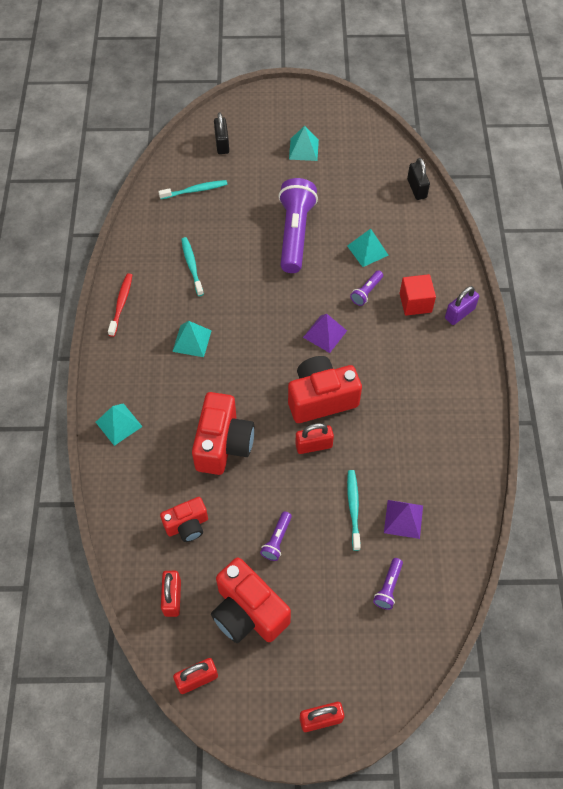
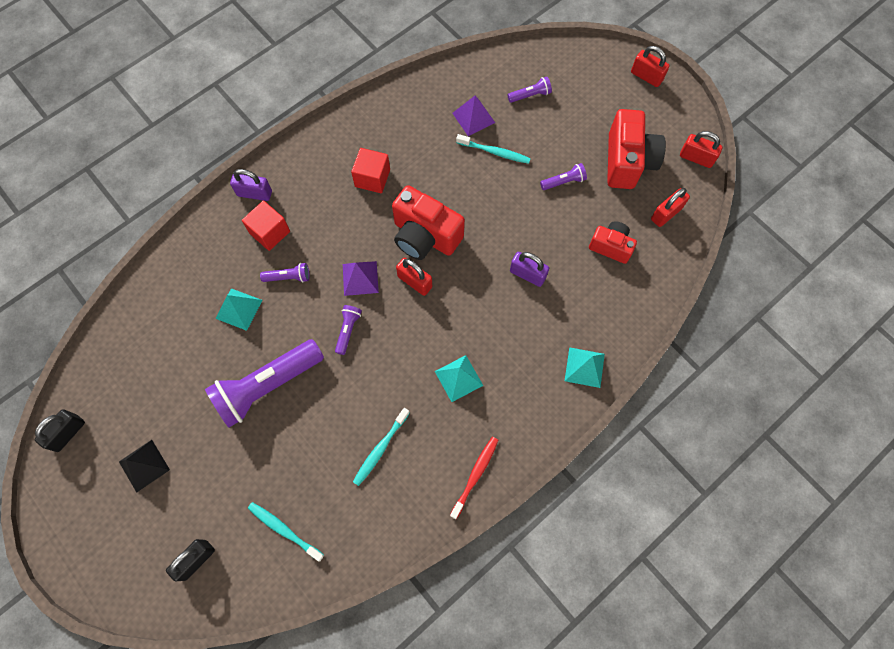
camera: 130 degrees left, 10 degrees up
(121, 304) = (475, 475): red toothbrush -> red toothbrush turned 150 degrees clockwise
(223, 444) = (527, 274): red camera -> purple padlock
(291, 301) = (348, 330): none -> purple flashlight
(303, 149) = (144, 465): turquoise pyramid -> black pyramid
(313, 445) = (470, 212): red padlock -> red padlock (415, 282)
(353, 508) = (494, 152): turquoise toothbrush -> turquoise toothbrush turned 120 degrees counterclockwise
(406, 399) = (372, 178): none -> red cube
(416, 188) = (126, 319): black padlock -> black padlock (67, 433)

